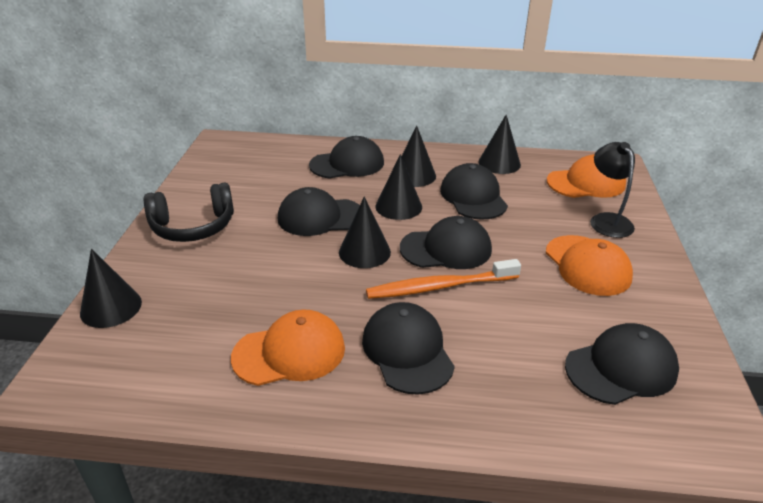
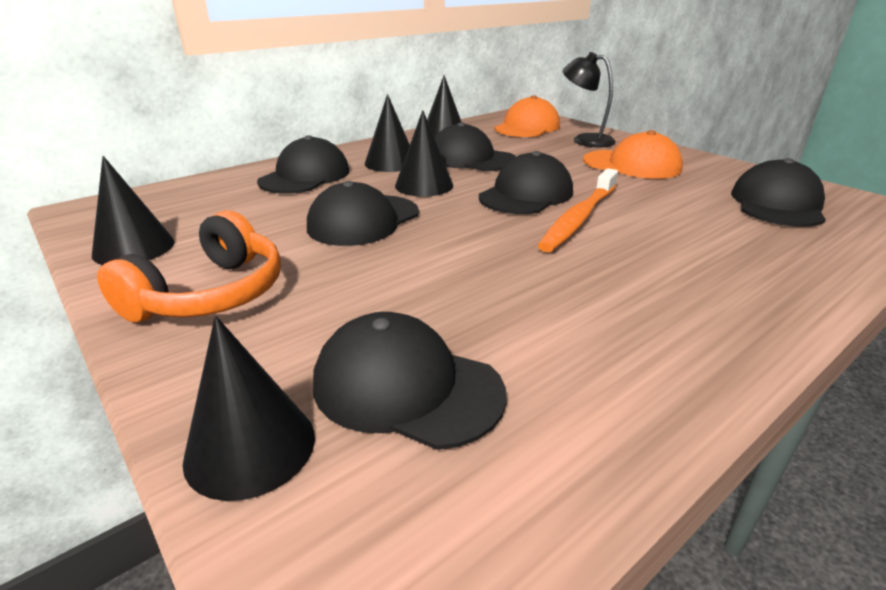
camera: 45 degrees left, 5 degrees down
(193, 226) = (210, 294): black headphones -> orange headphones
(289, 352) = (582, 333): orange cap -> none
(364, 252) = (466, 225): black cone -> black cone (134, 248)
(407, 351) = (661, 269): black cap -> black cap (406, 387)

